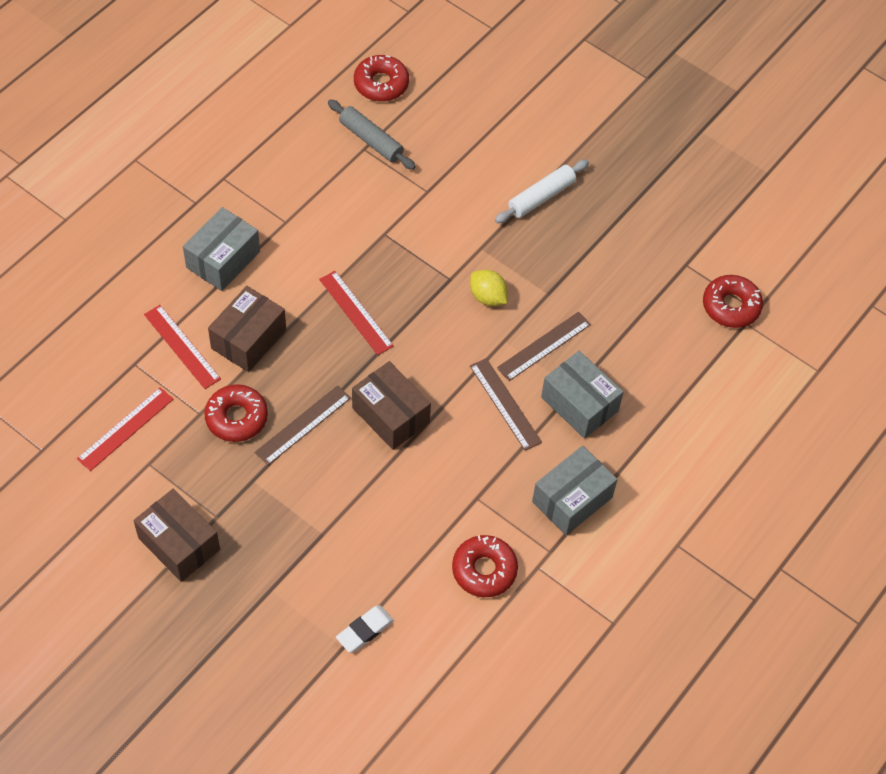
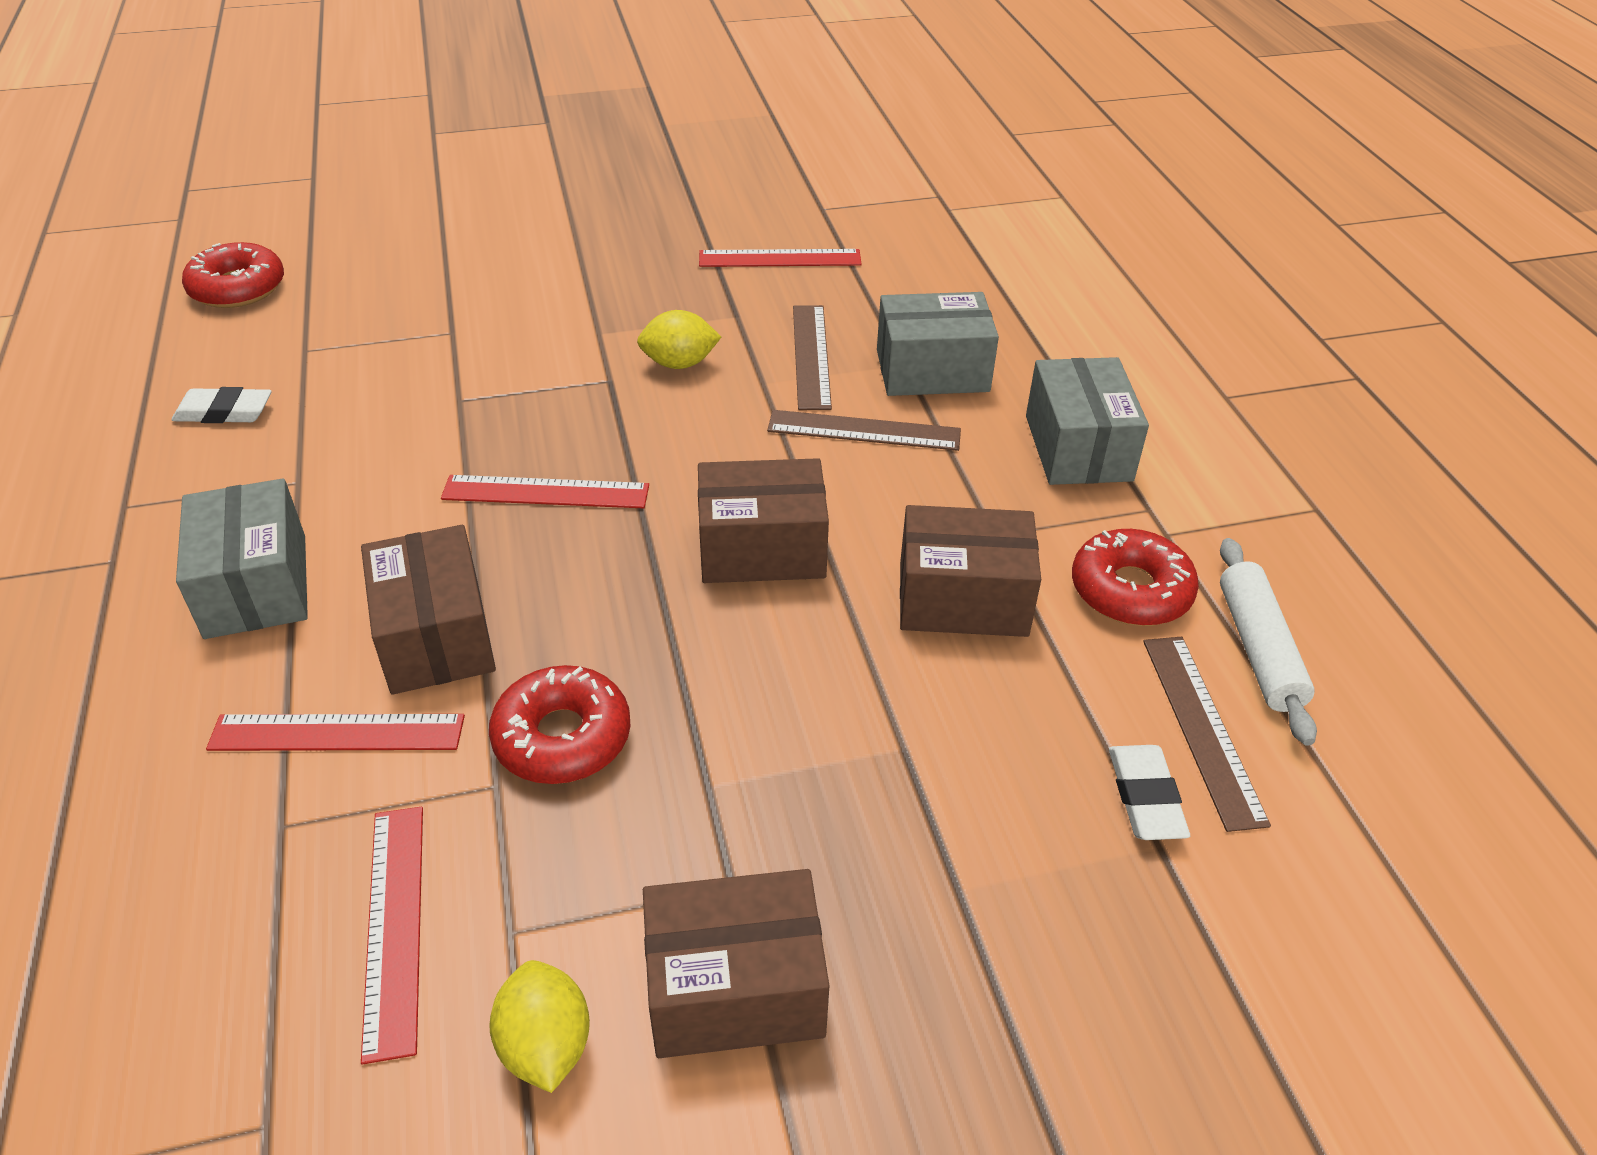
camera: 50 degrees left, 15 degrees down
(119, 504) = (546, 1045): none -> yellow lemon
(301, 158) = (224, 412): none -> white eraser
(303, 425) = (671, 657): brown ruler -> brown ruler (1202, 728)
(371, 140) = (302, 338): grey rolling pin -> none
(424, 508) = (962, 598): none -> brown box
(541, 197) = (593, 255): white rolling pin -> white rolling pin (1258, 649)
(616, 278) = (780, 258): none -> red ruler
(731, 306) = (914, 207): red donut -> none

